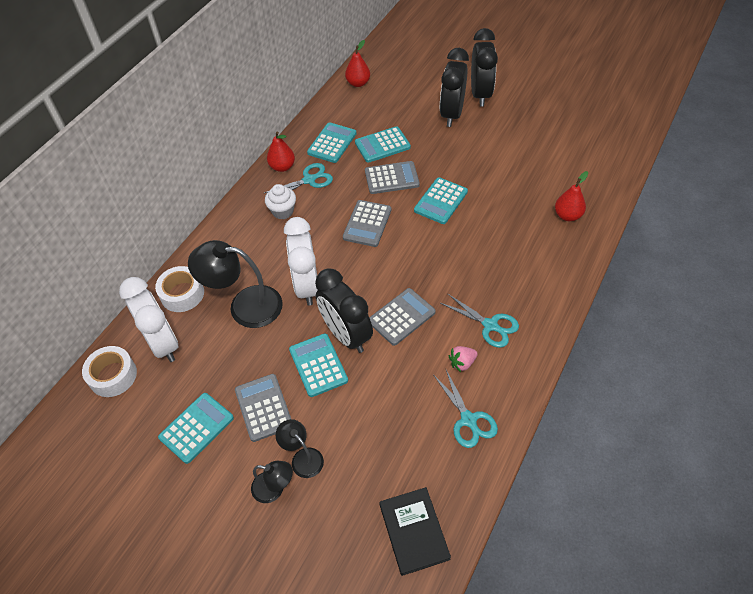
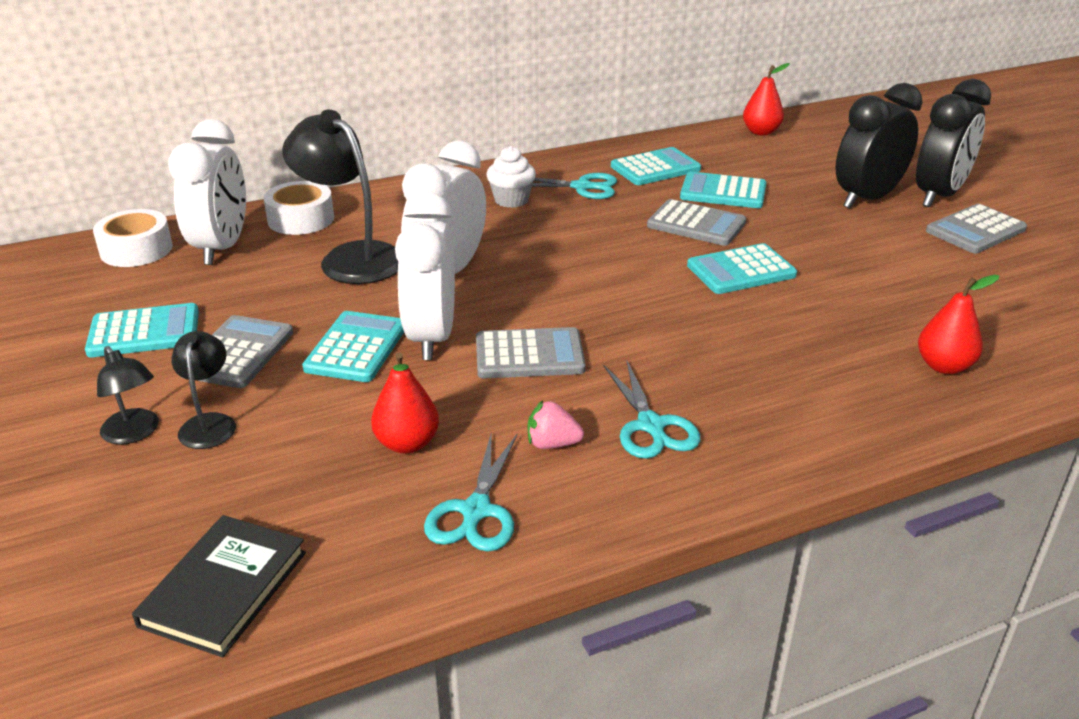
camera: 35 degrees right, 20 degrees down
(282, 167) = (564, 165): red pear -> red pear (407, 443)
(346, 335) = (431, 337): black clock -> white clock
(367, 224) = (604, 251): grey calculator -> grey calculator (975, 230)

